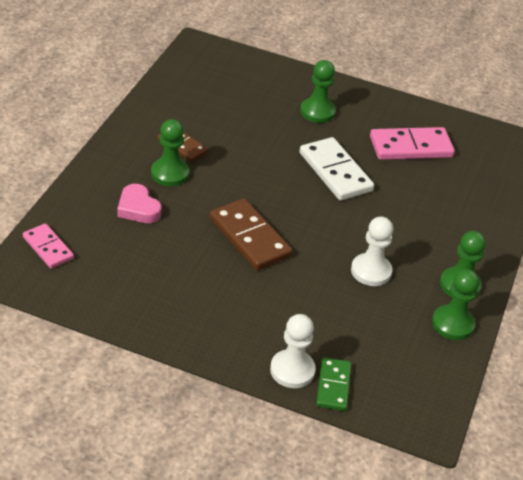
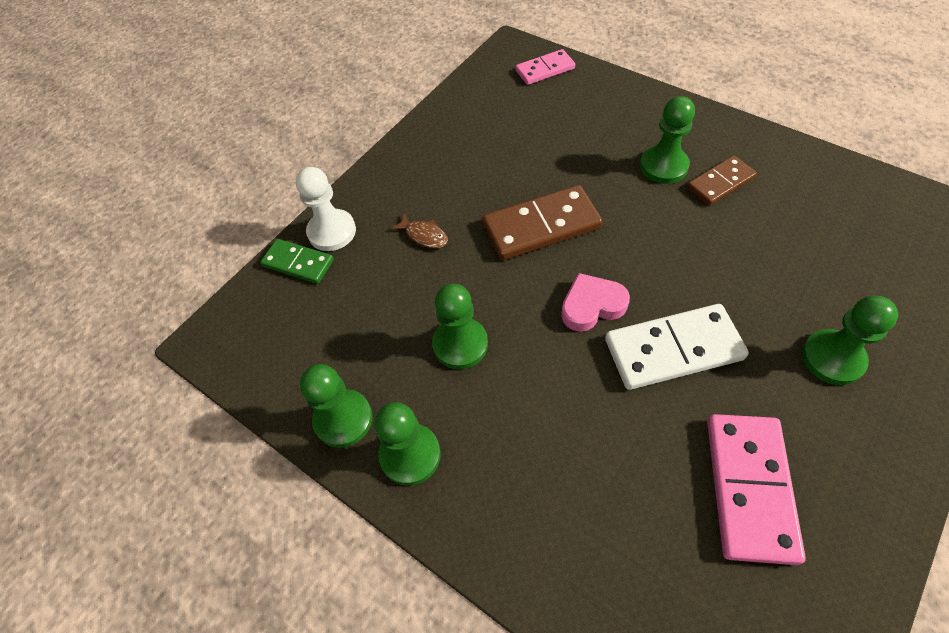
camera: 115 degrees right, 15 degrees up
(138, 208) = (600, 135): pink heart -> pink heart (592, 306)
(278, 306) = (424, 235): none -> brown fish
(371, 271) = (460, 344): white pawn -> green pawn

